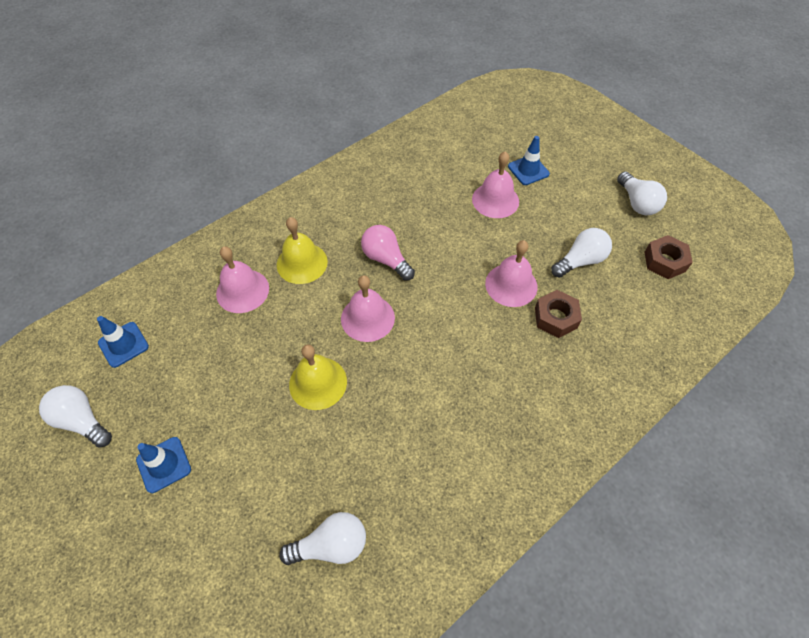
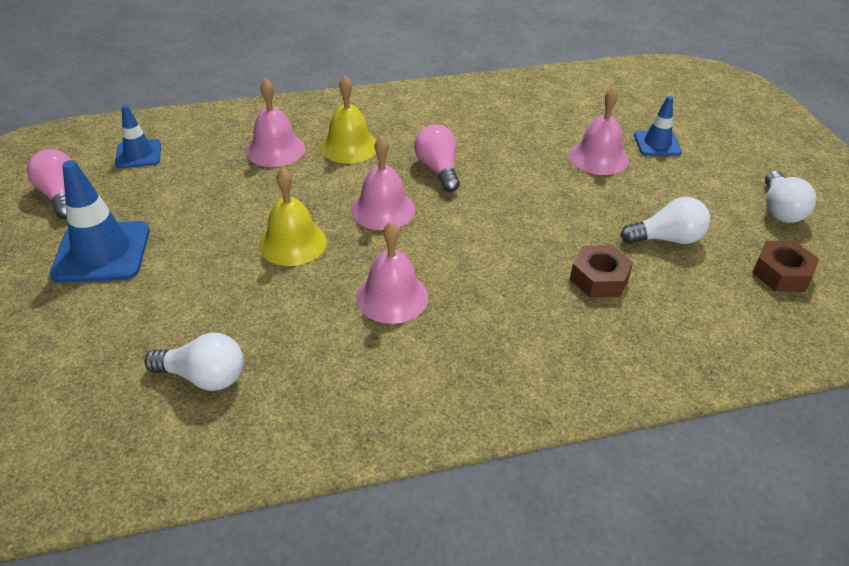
camera: 25 degrees right, 15 degrees down
(82, 421) = (61, 196): white light bulb -> pink light bulb
(164, 464) = (102, 252): blue traffic cone -> blue traffic cone, size x1.70
(511, 285) = (565, 233): pink bell -> pink bell (392, 297)

